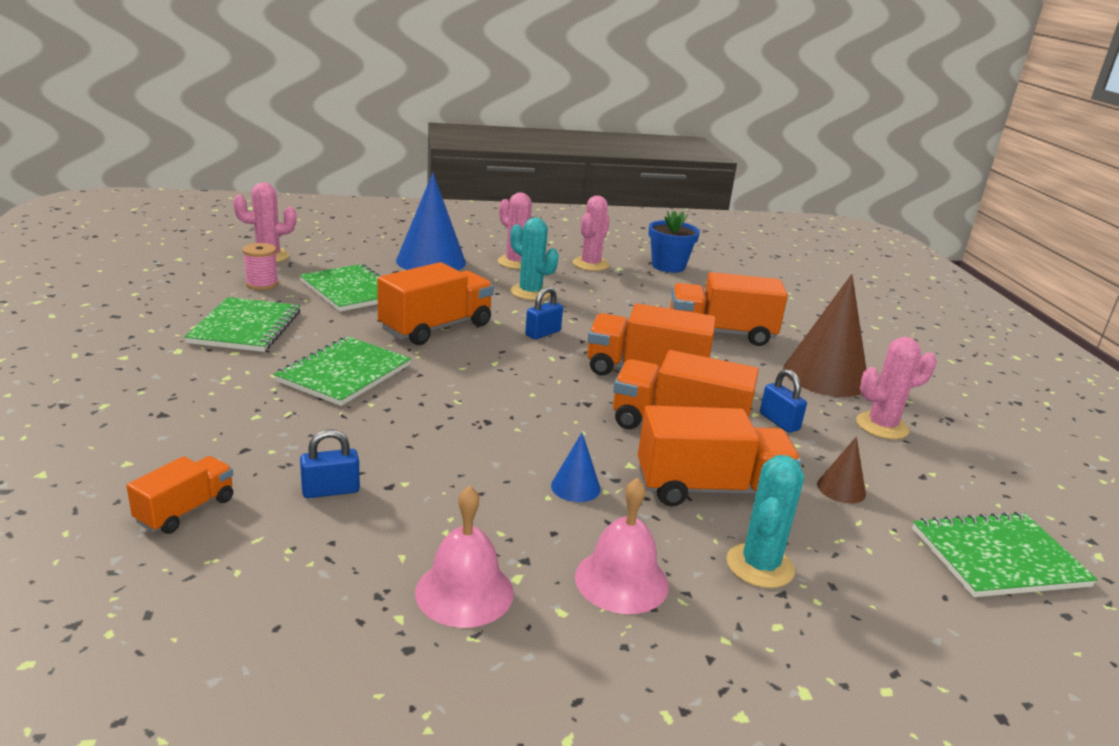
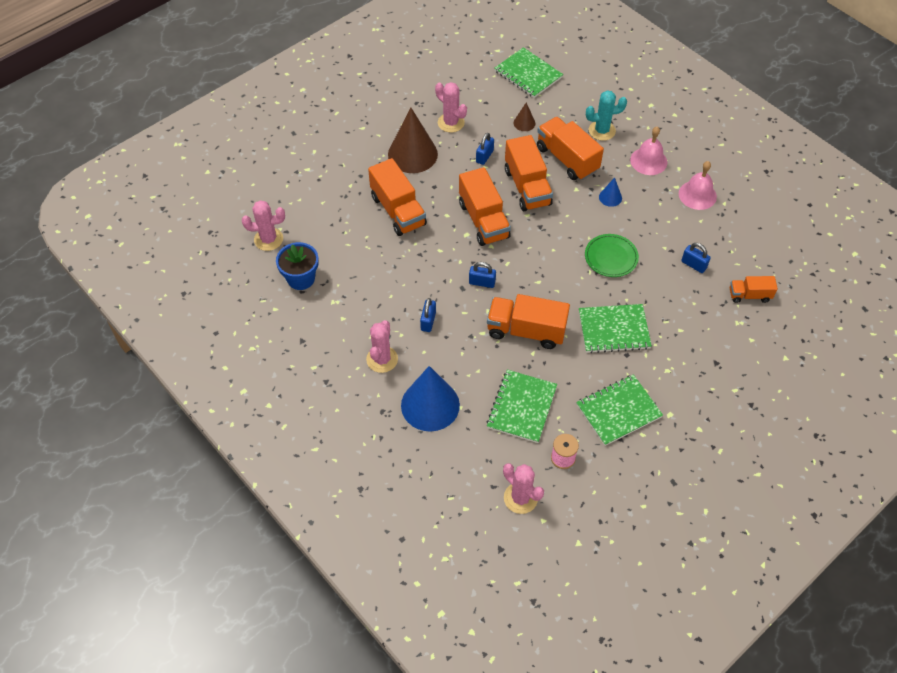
camera: 120 degrees left, 30 degrees up
(457, 427) = (611, 257): none -> green plate
(530, 292) = (428, 321): turquoise cactus -> blue padlock
(590, 264) = (342, 319): pink cactus -> pink cactus (268, 239)

